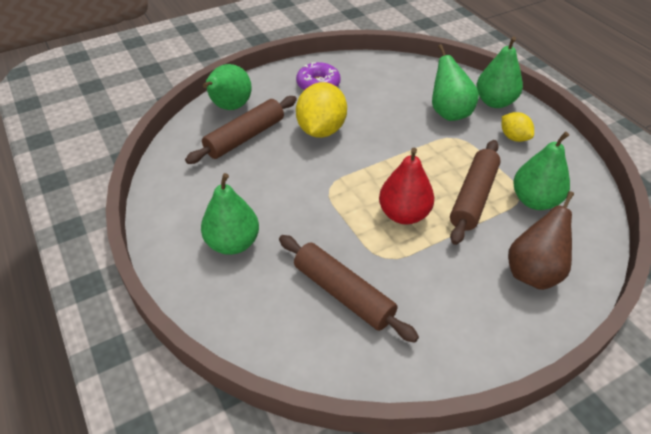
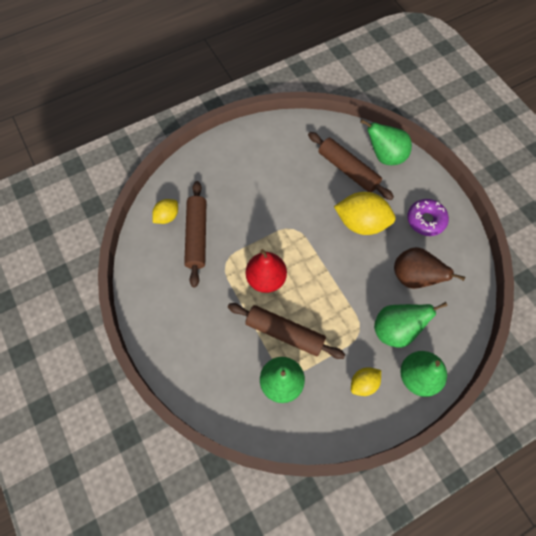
camera: 90 degrees right, 20 degrees up
(233, 243) = (240, 172): green pear -> none
(308, 336) = (167, 216): none -> yellow lemon
(343, 294) = (196, 236): brown rolling pin -> brown rolling pin turned 45 degrees counterclockwise
(533, 272) = (208, 363): brown pear -> brown pear (413, 277)

